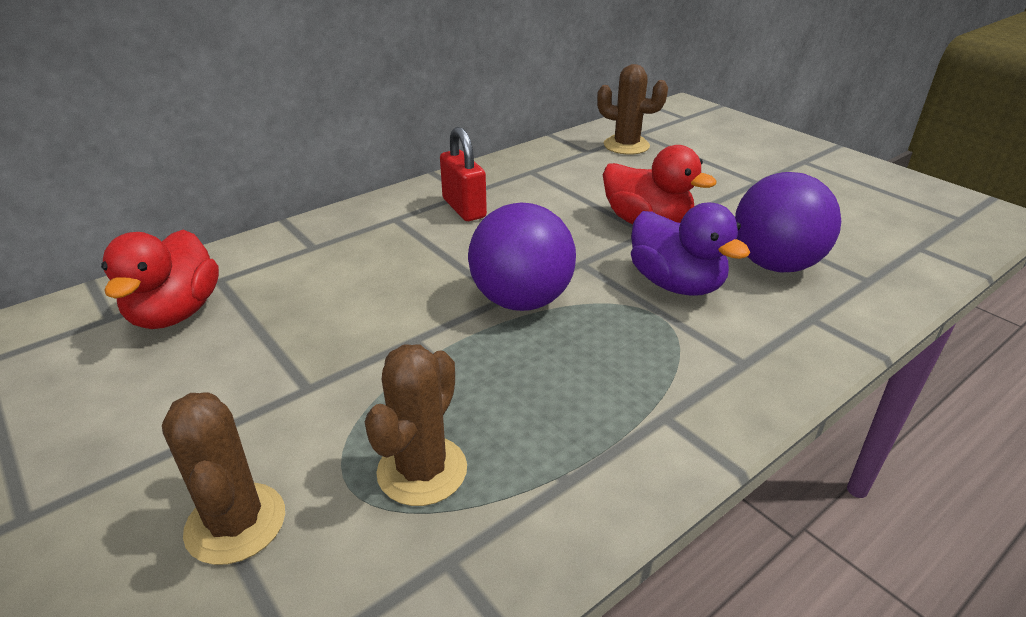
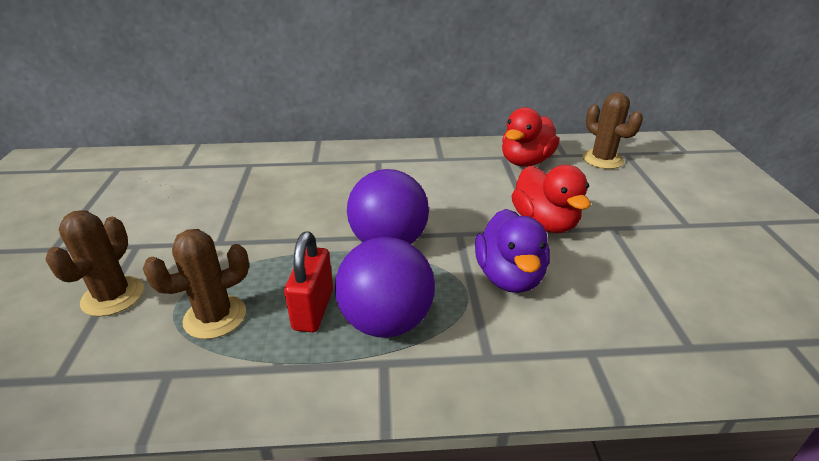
camera: 35 degrees right, 0 degrees up
(175, 313) = (211, 175): red duck -> red duck (525, 161)
(464, 208) = (427, 168): red padlock -> red padlock (313, 309)
(775, 264) = (613, 296): purple ball -> purple ball (386, 321)

